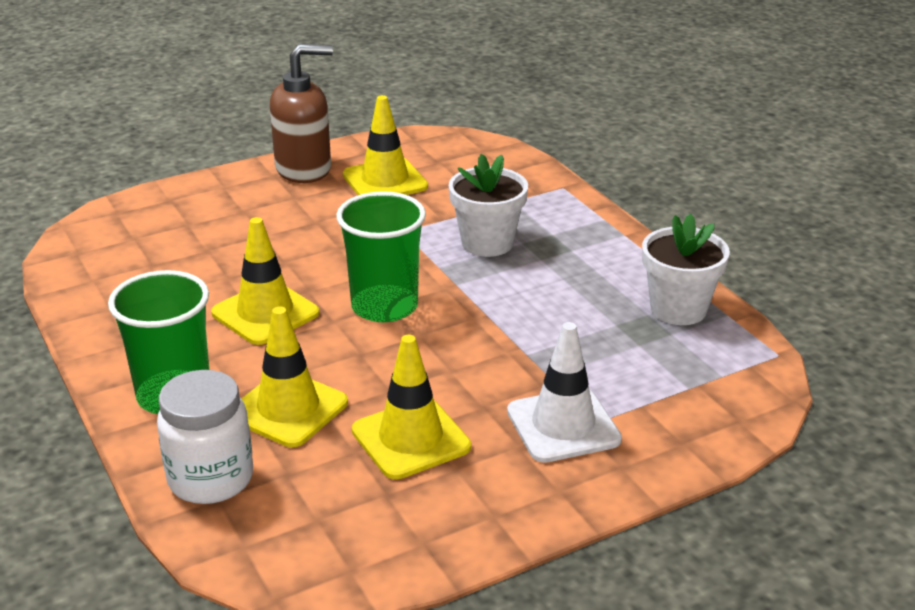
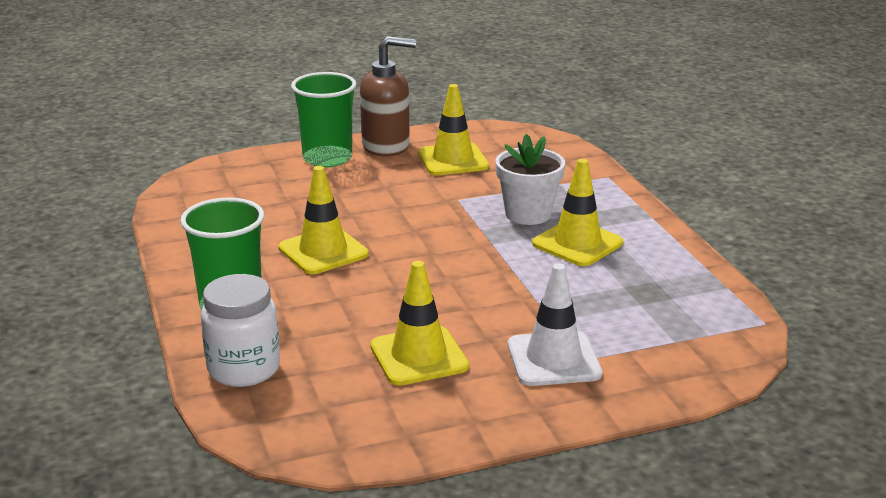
camera: 10 degrees right, 5 degrees down
(288, 409) = (322, 324): yellow traffic cone -> yellow traffic cone (577, 243)
(384, 306) = (425, 255): green cup -> green cup (327, 158)
(678, 309) = (683, 279): white flower pot -> none

